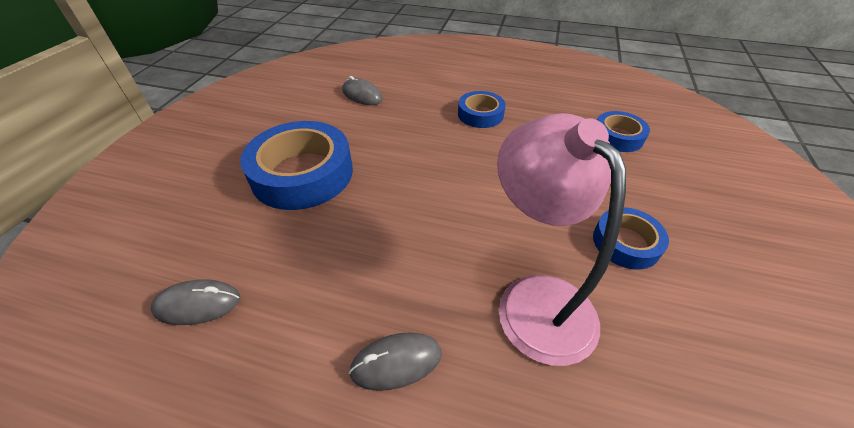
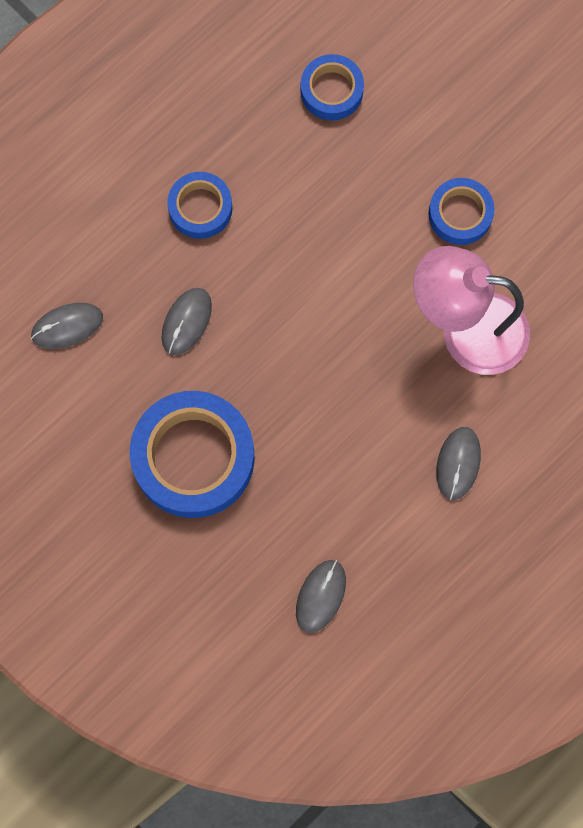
camera: 60 degrees left, 30 degrees up
(401, 135) = (186, 322): none -> grey mouse

